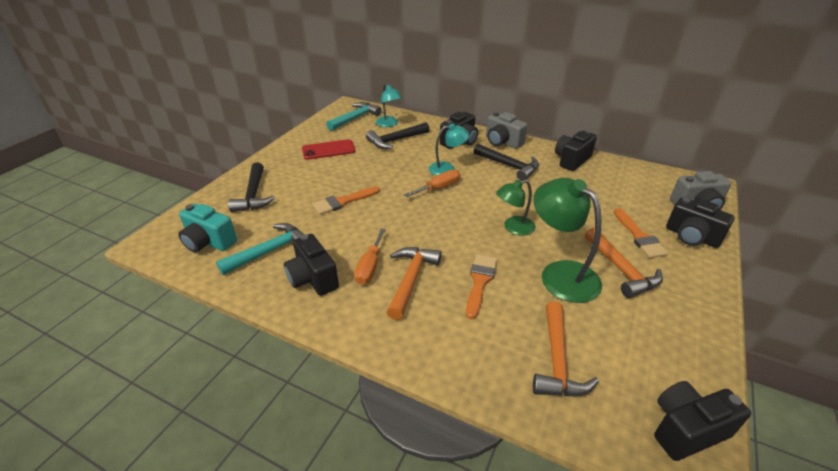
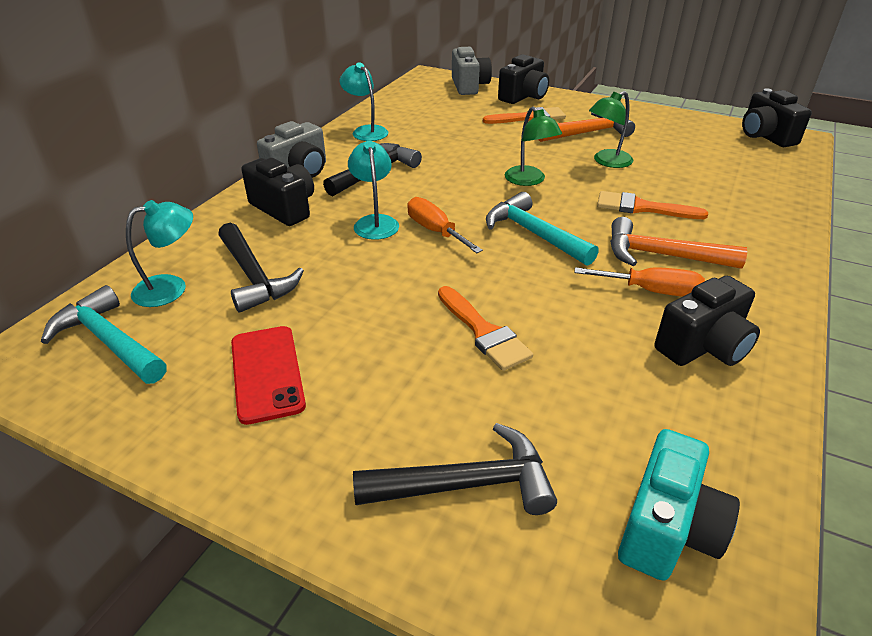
camera: 90 degrees left, 0 degrees up
(270, 251) = (658, 412): turquoise hammer -> turquoise hammer (533, 234)
(557, 361) = (733, 176): orange hammer -> none
(560, 273) = (607, 162): green lamp -> green lamp, size x0.60
(571, 160) = (366, 131): black camera -> turquoise lamp

